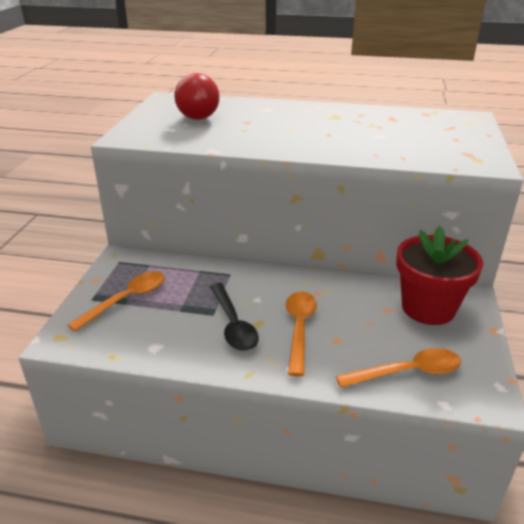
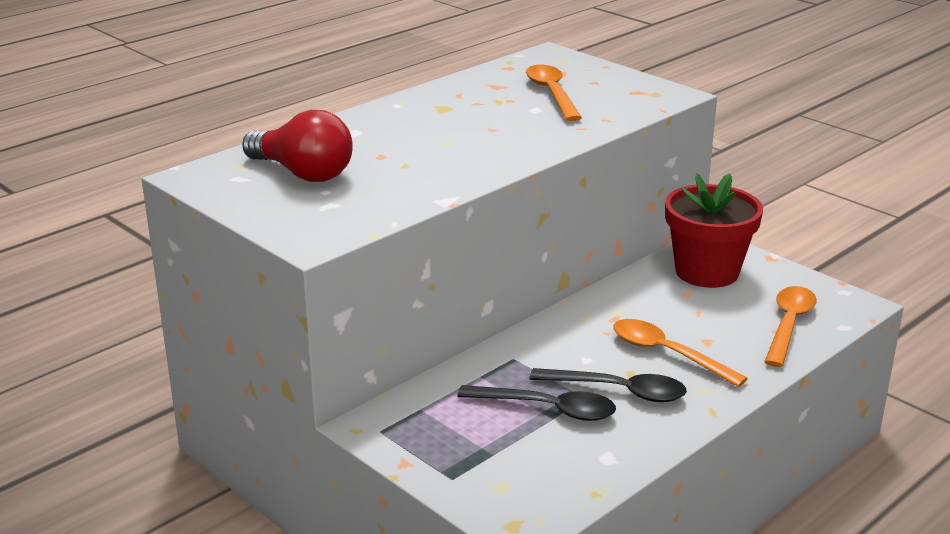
camera: 55 degrees left, 5 degrees down
(126, 300) = (485, 450): orange spoon -> orange spoon (551, 93)
(187, 305) = (547, 409): none -> black spoon

